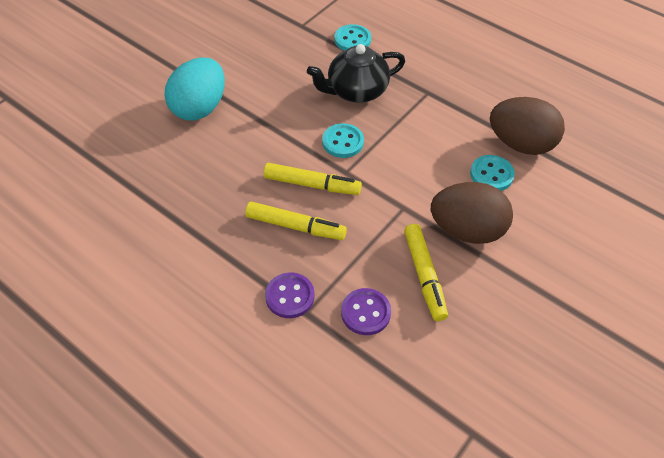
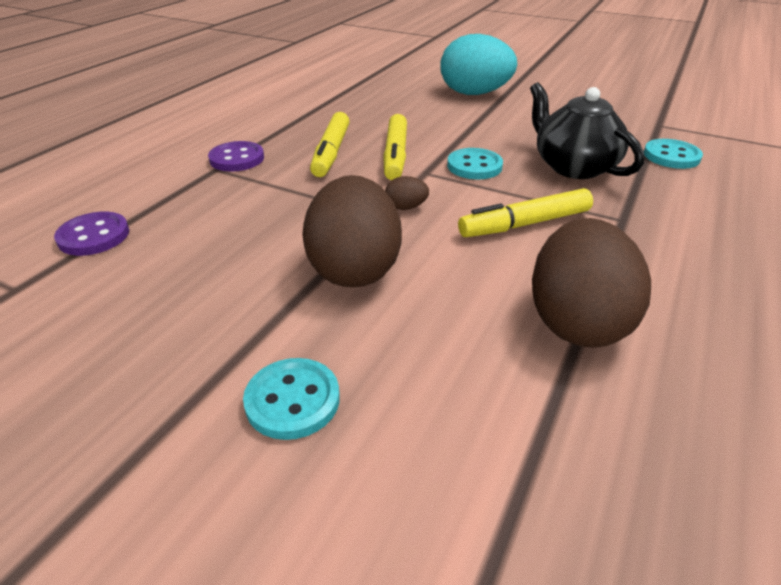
camera: 80 degrees right, 15 degrees down
(365, 312) = (212, 201): purple button -> purple button (94, 236)
(396, 192) = (406, 207): none -> brown egg
(424, 275) = (268, 237): yellow marker -> yellow marker (525, 224)
(491, 174) = (481, 289): turquoise button -> turquoise button (292, 400)

